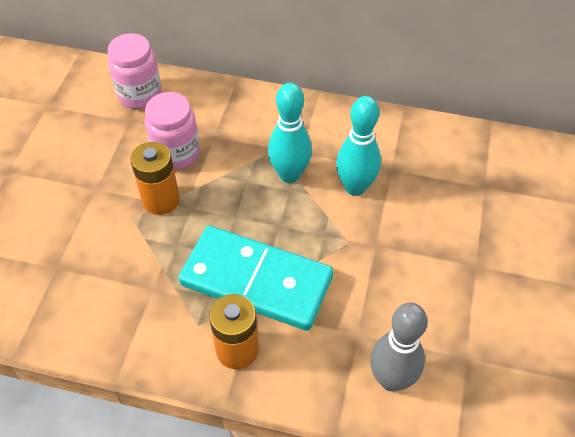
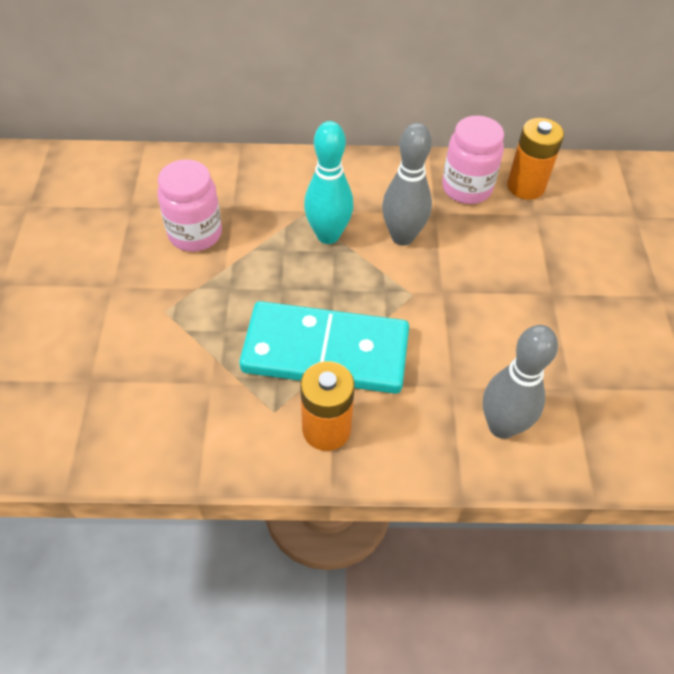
camera: 15 degrees left, 0 degrees up
(139, 95) = (134, 178): pink jar -> pink jar (466, 188)
(161, 200) = (192, 285): orange battery -> orange battery (525, 186)
(355, 187) = (402, 237): turquoise bowling pin -> grey bowling pin

